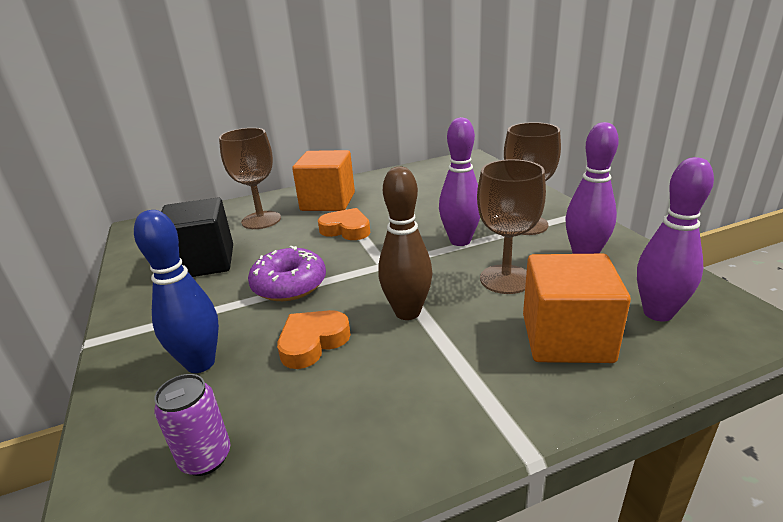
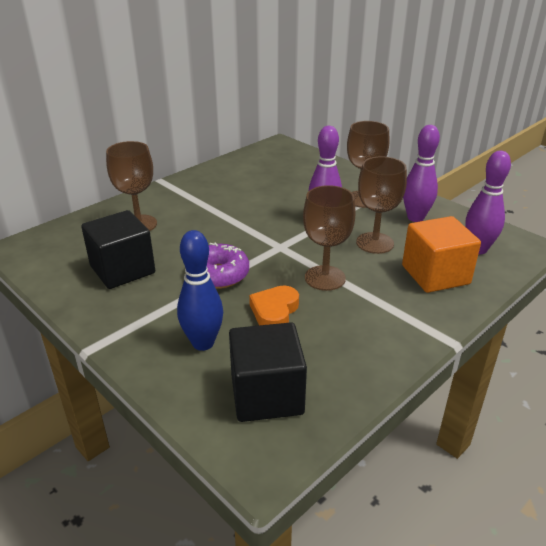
camera: 25 degrees left, 5 degrees up
(206, 458) = (266, 394): purple can -> black cube
(328, 202) = (186, 199): orange cube -> none
(346, 229) = (225, 222): orange heart -> none
(407, 312) = (325, 278): brown bowling pin -> brown goblet

